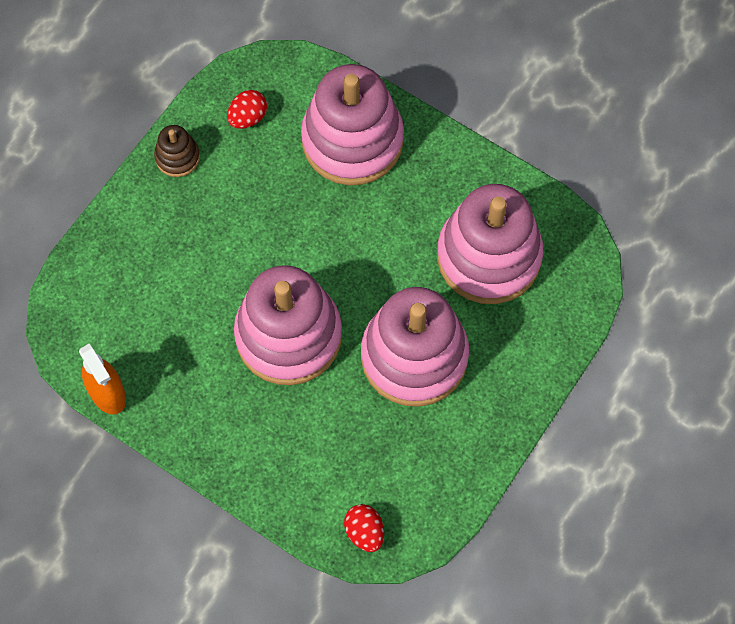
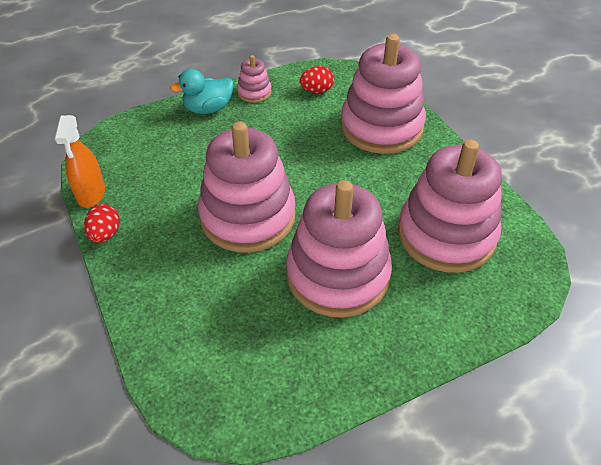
camera: 30 degrees right, 20 degrees down
(142, 210) = (208, 109): none -> turquoise duck
(177, 157) = (254, 92): brown stacking toy -> pink stacking toy
(364, 532) = (196, 391): red egg -> red egg (105, 234)

